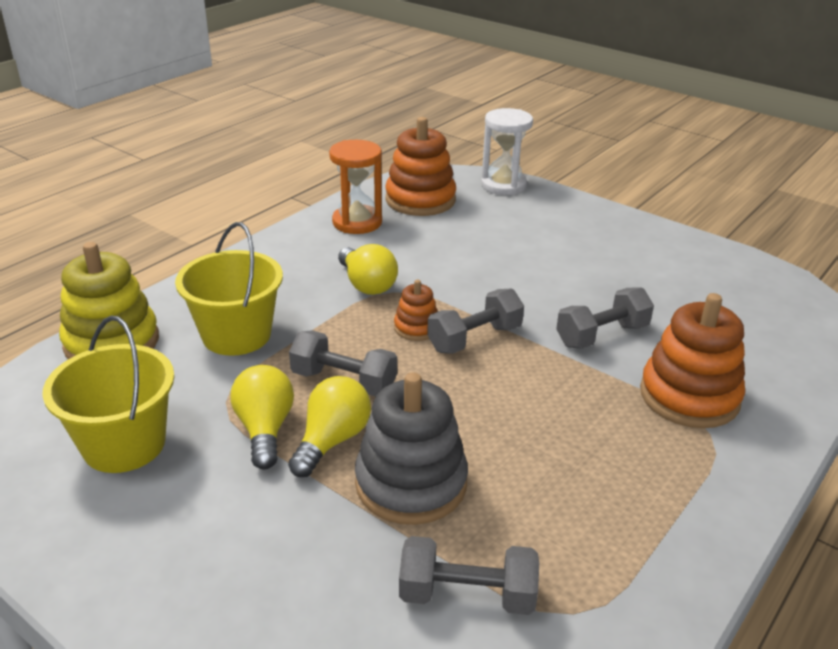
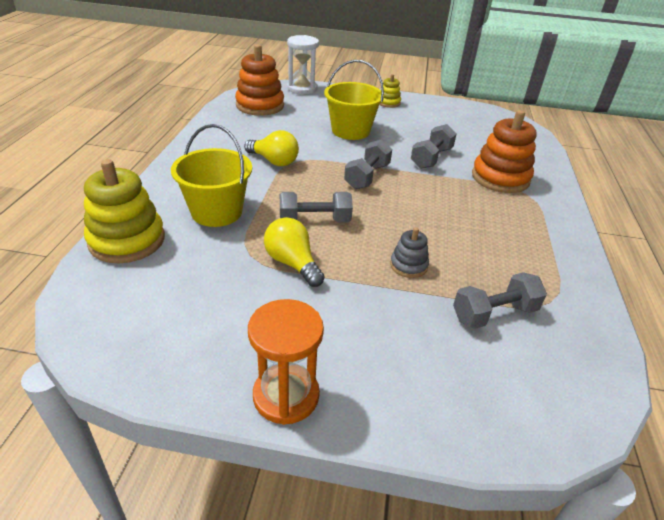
camera: 30 degrees left, 5 degrees up
(124, 444) = (204, 303): yellow bucket -> yellow bucket (350, 131)
(332, 440) = (340, 256): yellow light bulb -> none
(357, 222) = (232, 126): orange hourglass -> orange hourglass (286, 395)
(411, 483) = (408, 265): grey stacking toy -> grey stacking toy, size x0.51
(416, 328) = (328, 179): orange stacking toy -> none
(618, 232) = (388, 103): none -> yellow stacking toy

